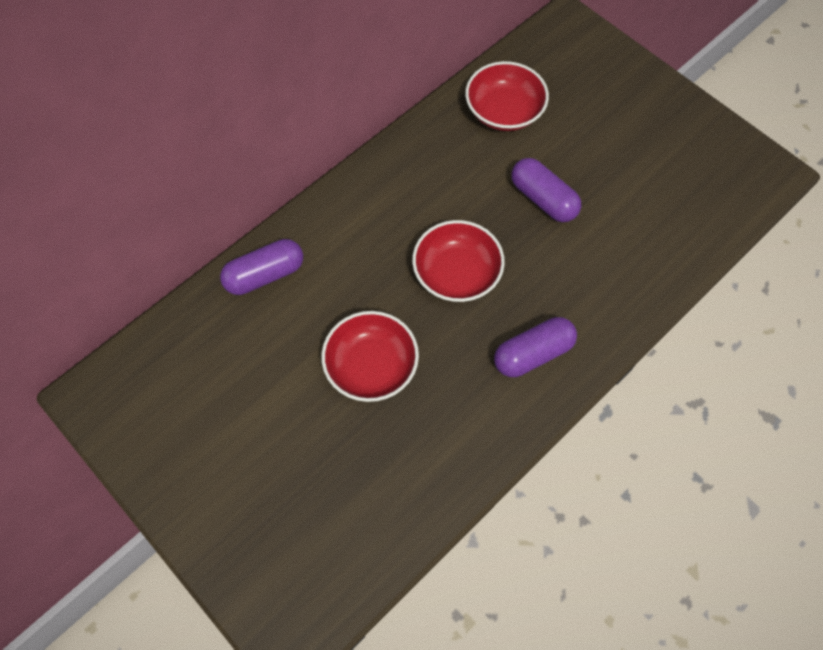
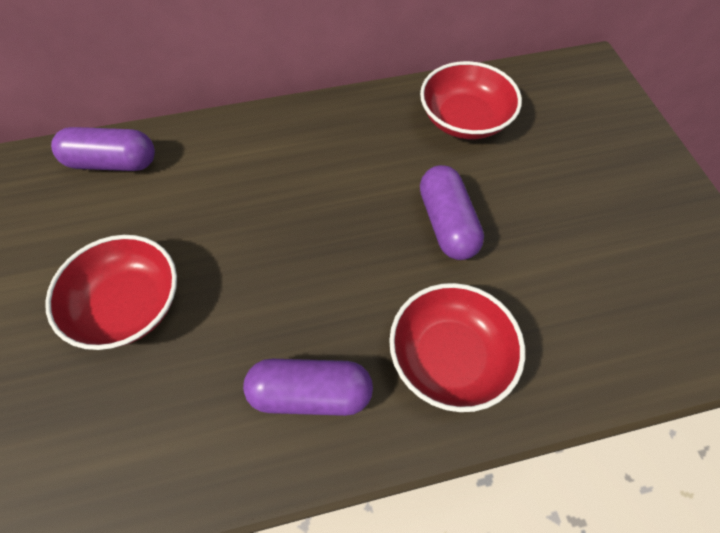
camera: 30 degrees right, 5 degrees down
(456, 273) = (294, 254): red bowl -> red bowl (450, 357)

